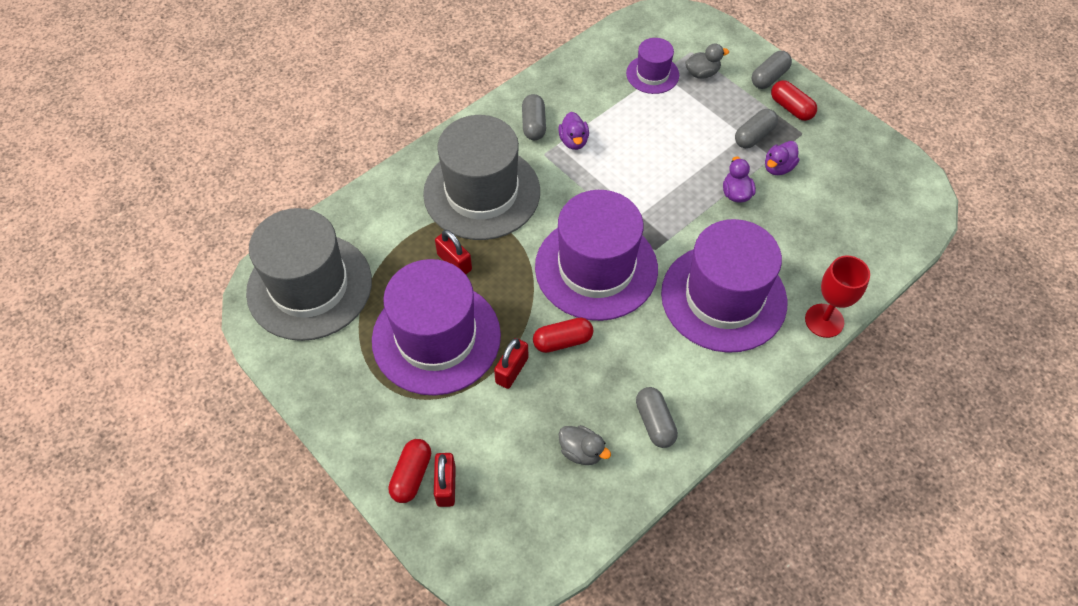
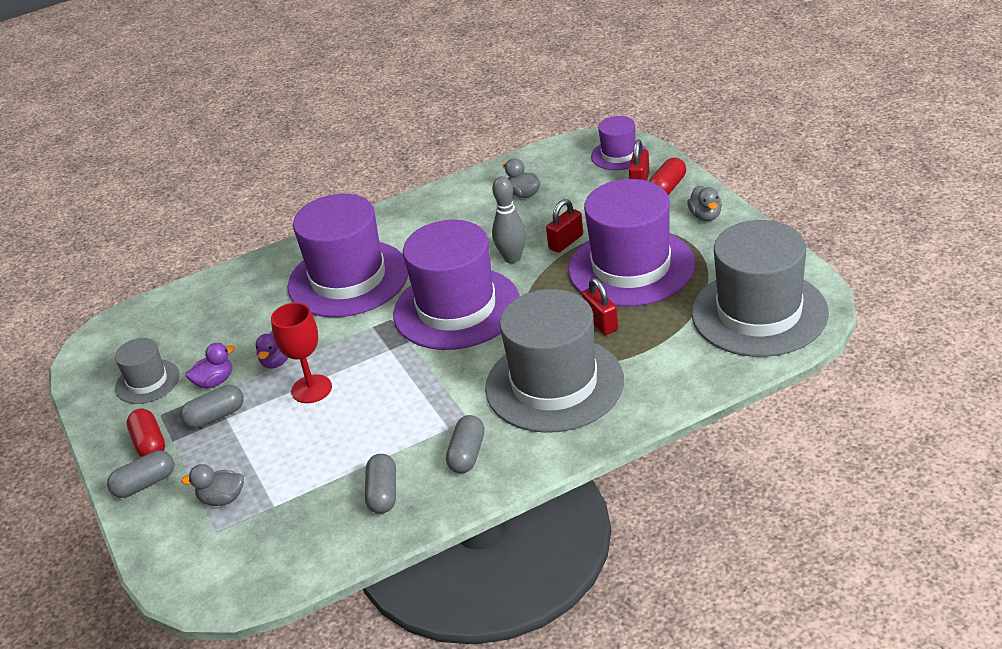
camera: 160 degrees left, 20 degrees down
(364, 425) = (705, 216): none -> grey duck
(562, 341) = (512, 258): red capsule -> grey bowling pin
(573, 141) = (426, 430): purple duck -> none
(652, 74) = (285, 504): purple hat -> purple hat (618, 155)
(655, 422) = (456, 206): grey capsule -> grey capsule (383, 493)
(824, 320) = (271, 258): red goblet -> red goblet (311, 389)
(839, 162) = (147, 381): none -> grey hat

